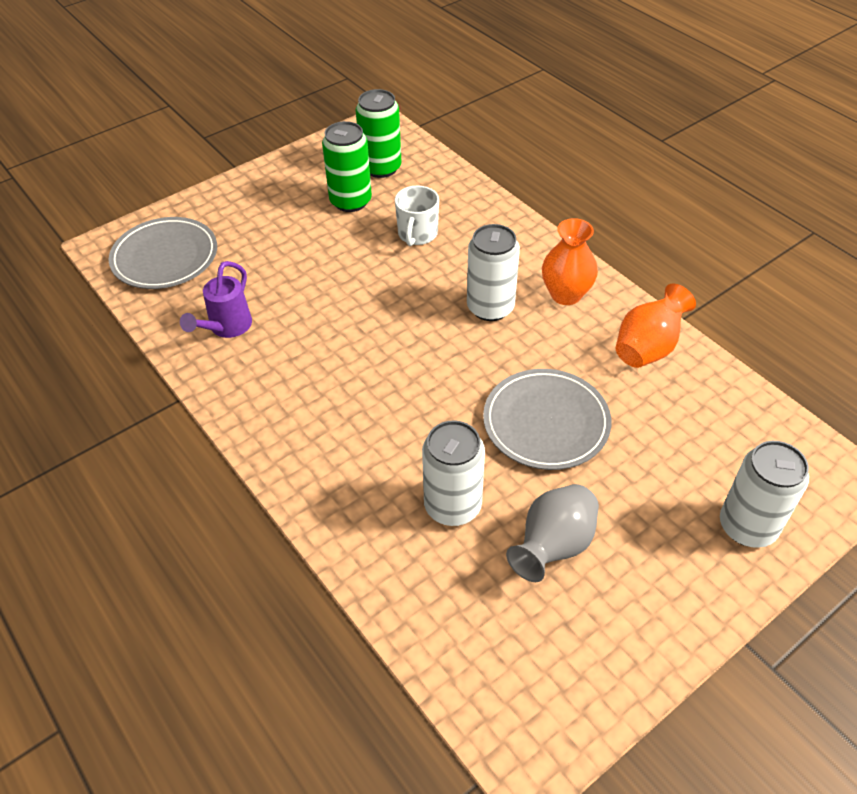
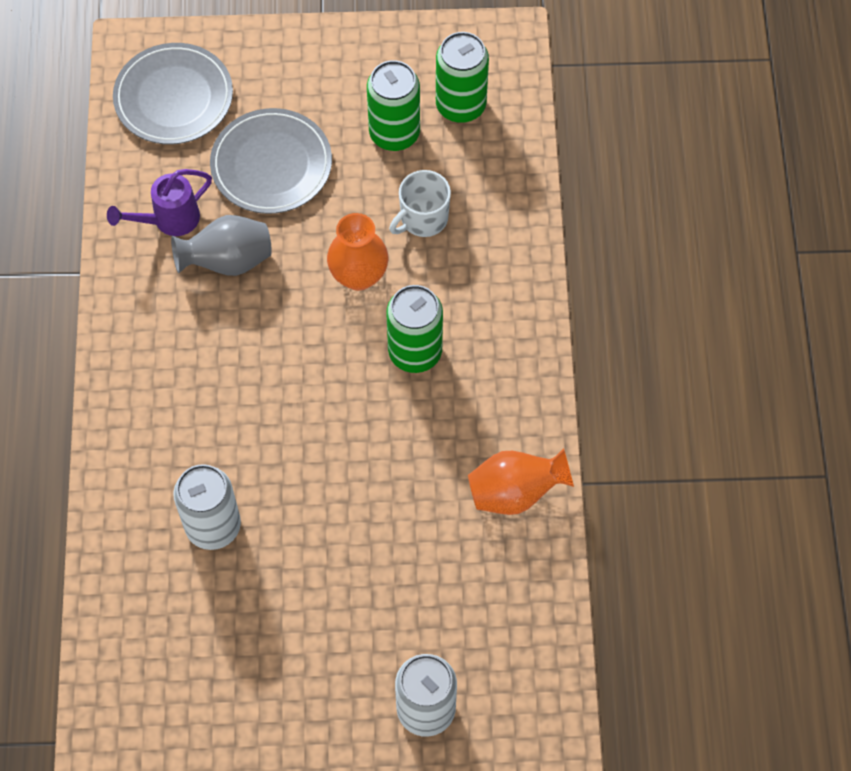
camera: 35 degrees right, 15 degrees up
(490, 307) = (415, 352): white can -> green can
(546, 422) = (355, 503): grey plate -> grey plate (271, 164)
(553, 546) = (259, 615): grey vase -> grey vase (227, 261)
(566, 294) = (497, 384): orange vase -> orange vase (358, 275)

